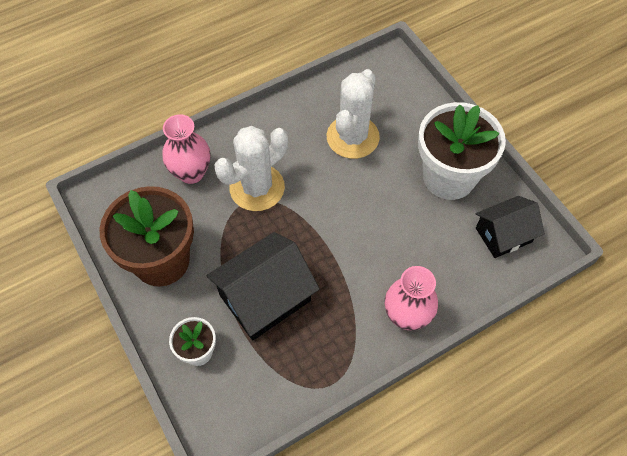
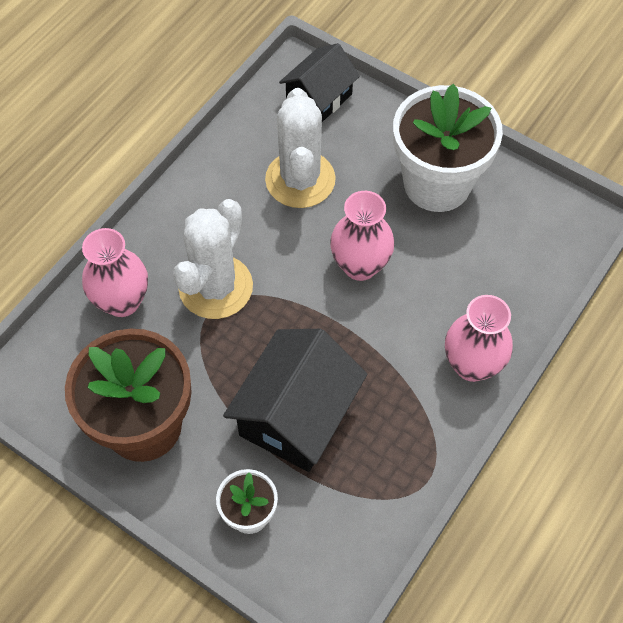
camera: 25 degrees left, 0 degrees up
(363, 213) = (360, 265): none -> pink vase
(503, 235) = (531, 226): black house -> black house (319, 98)

